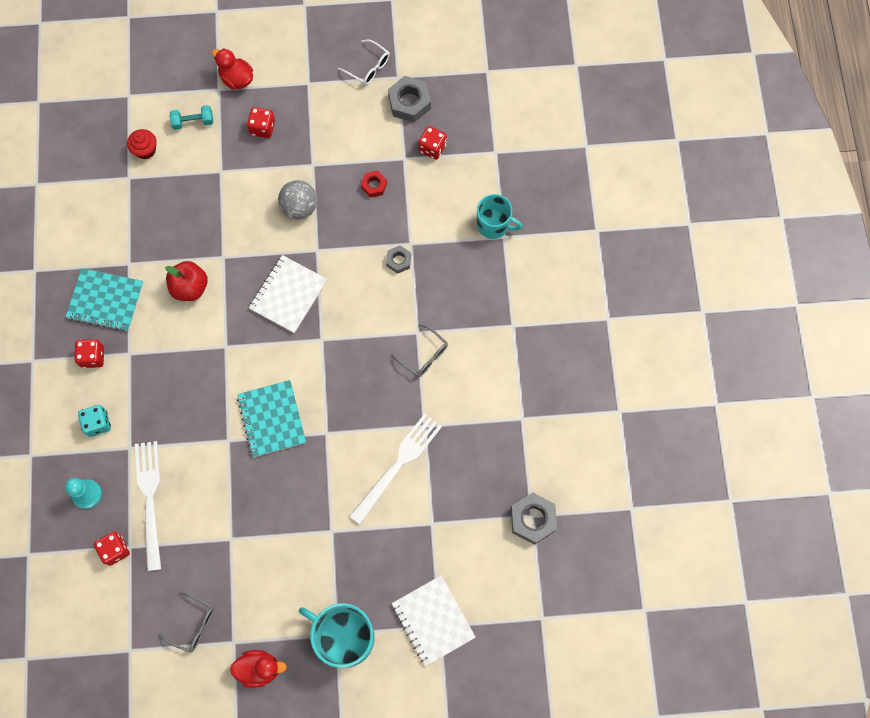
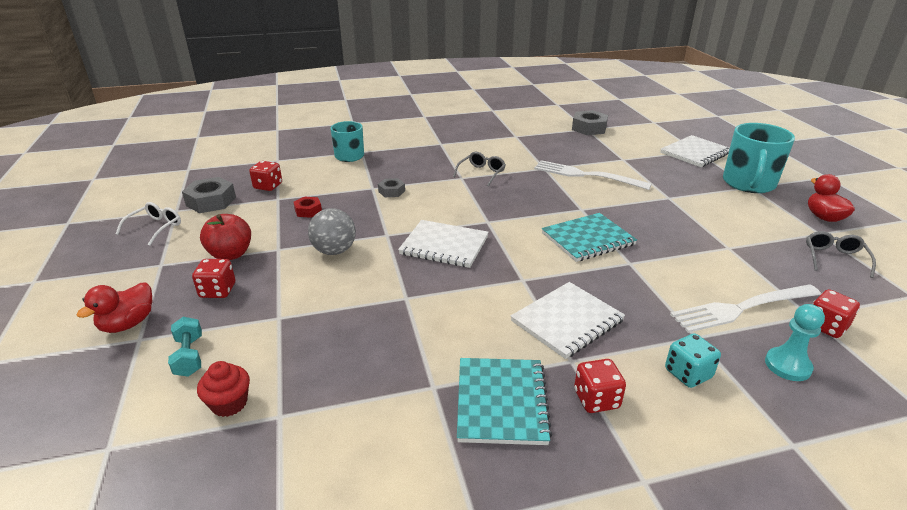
camera: 100 degrees left, 40 degrees down
(168, 364) = (567, 321): none -> white notebook
(190, 287) = (455, 319): red apple -> red apple (230, 254)

